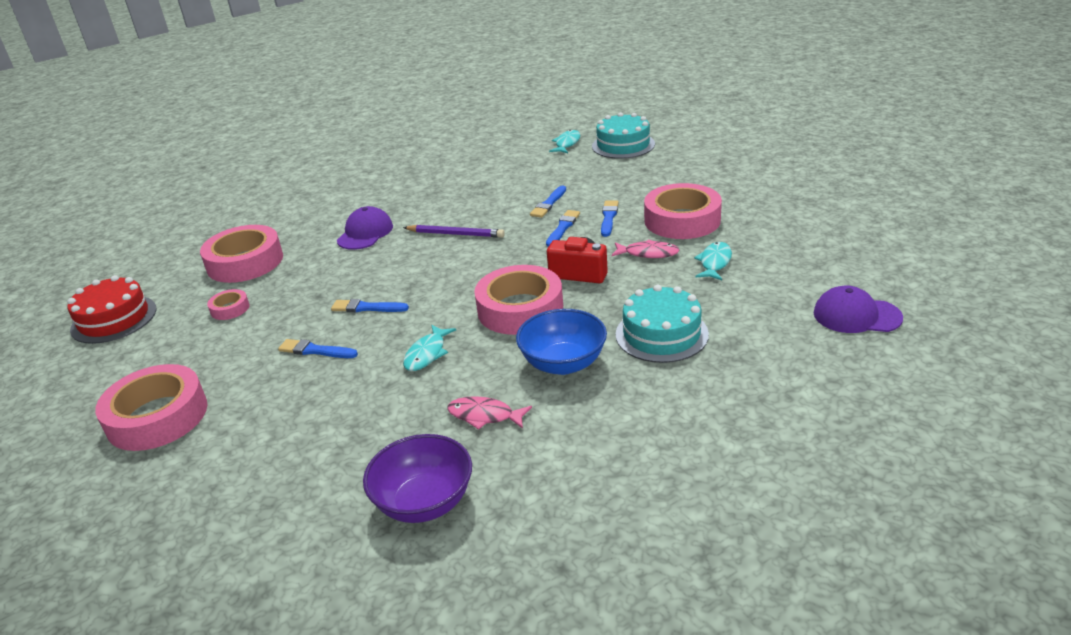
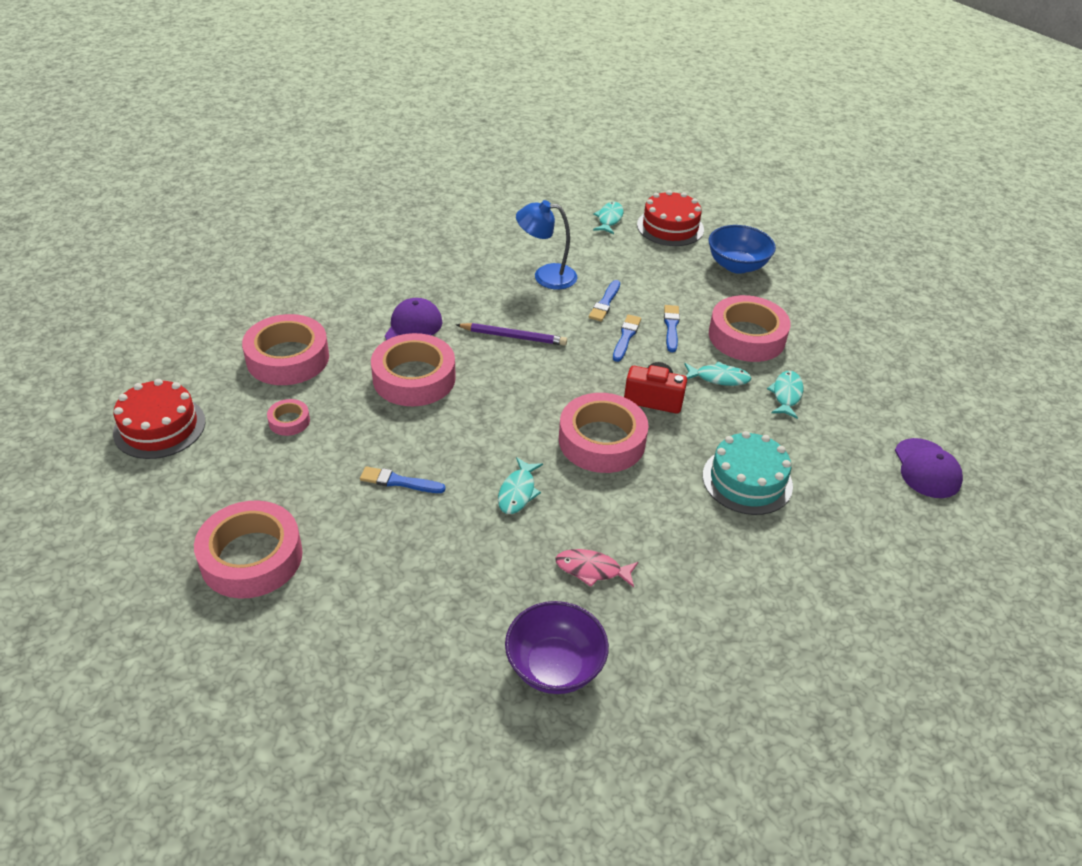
camera: 10 degrees left, 10 degrees up
(354, 270) = (414, 378): none -> pink tape
(367, 308) = (440, 429): blue brush -> none
(498, 188) = (546, 276): none -> blue lamp
(563, 363) = (657, 511): blue bowl -> blue bowl (737, 265)
(623, 145) = (670, 227): turquoise cake -> red cake
(648, 253) = (719, 378): pink fish -> turquoise fish
(856, 315) = (927, 468): purple cap -> purple cap turned 105 degrees counterclockwise

